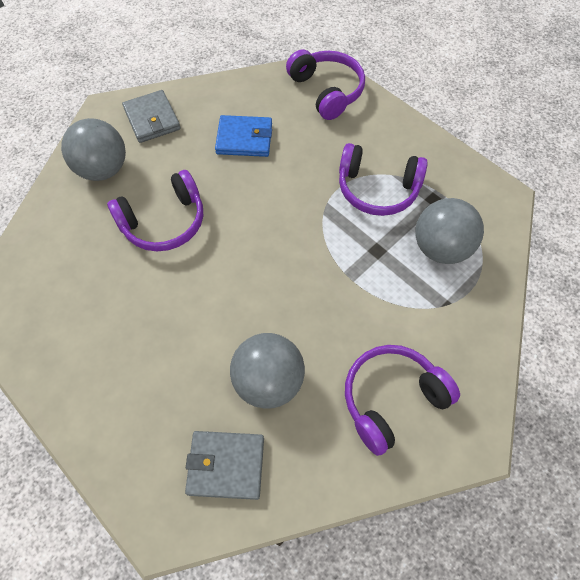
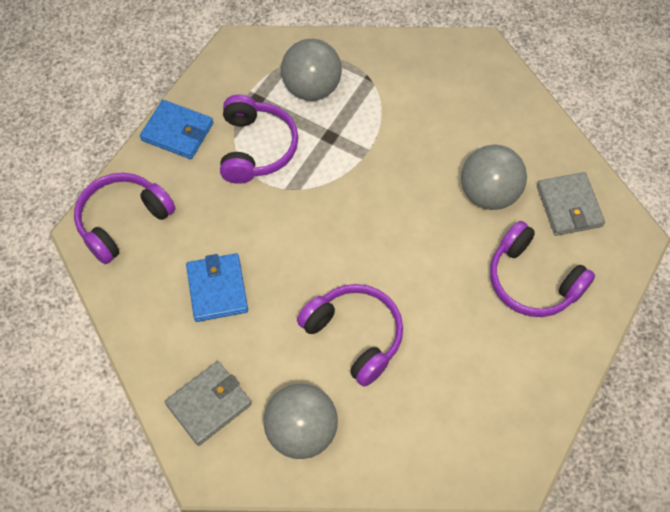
camera: 105 degrees left, 0 degrees up
(391, 398) = (468, 104): purple headphones -> purple headphones (532, 281)
(408, 136) = (177, 132): none -> blue wallet

